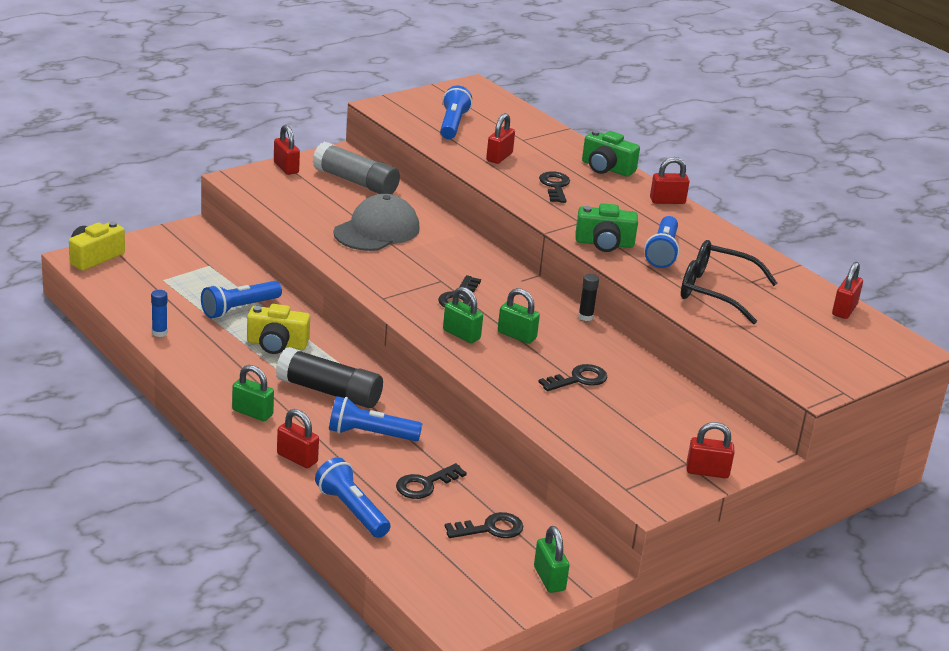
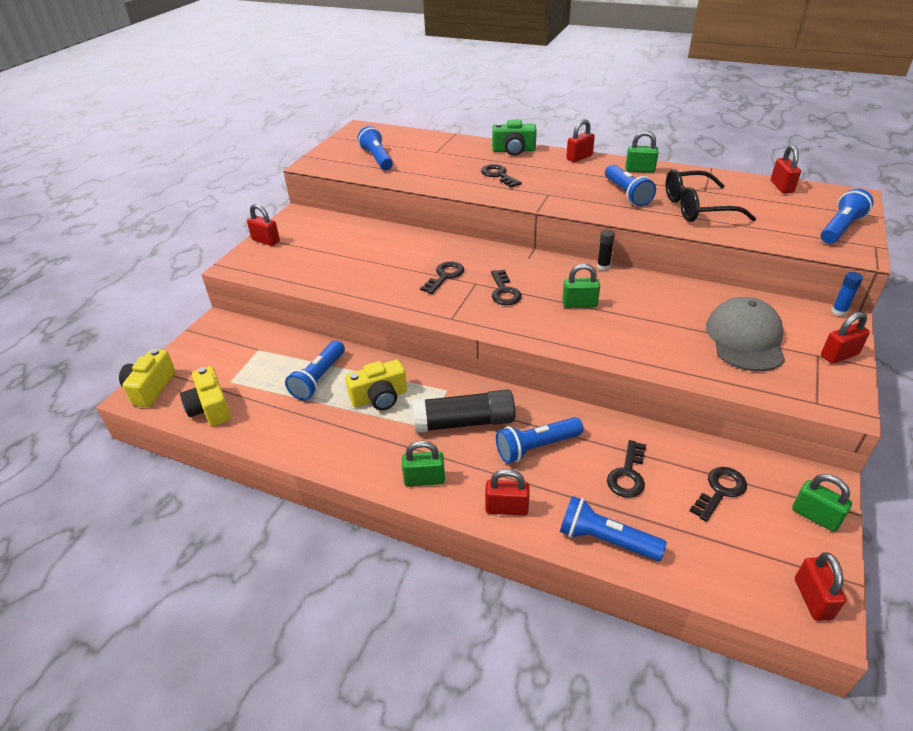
camera: 25 degrees left, 10 degrees up
(130, 292) = (210, 408): none -> yellow camera
(159, 333) = (271, 437): blue glue stick -> blue glue stick (839, 312)
(355, 182) = (330, 231): grey glue stick -> none
(377, 230) = (386, 263): grey cap -> grey cap (745, 339)
(461, 334) = (542, 323): green padlock -> green padlock (639, 170)
(499, 157) = (436, 169): red padlock -> red padlock (812, 599)
(578, 379) = (663, 320): black key -> black key (445, 276)
(604, 243) = (584, 203): green camera -> none
(835, 365) = (840, 228): none -> blue flashlight

